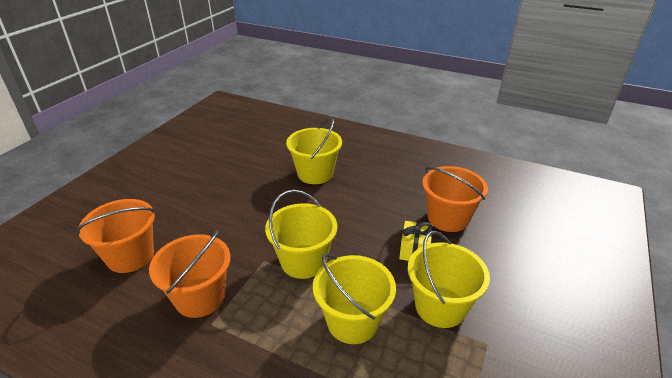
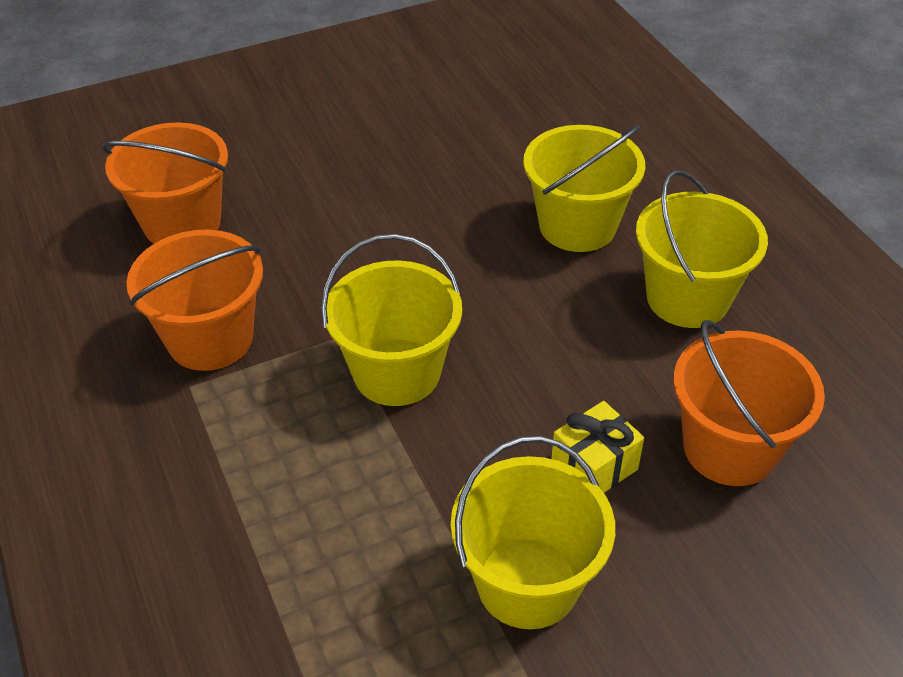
camera: 40 degrees right, 10 degrees up
(352, 321) = (370, 510): yellow bucket -> yellow bucket (687, 298)

